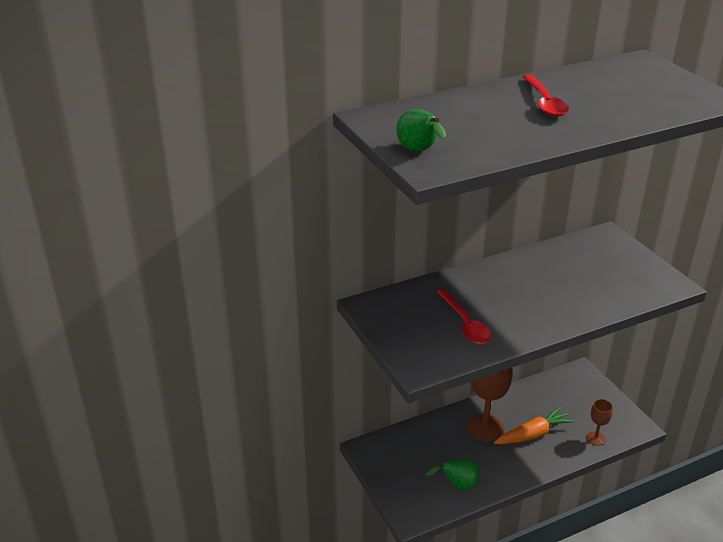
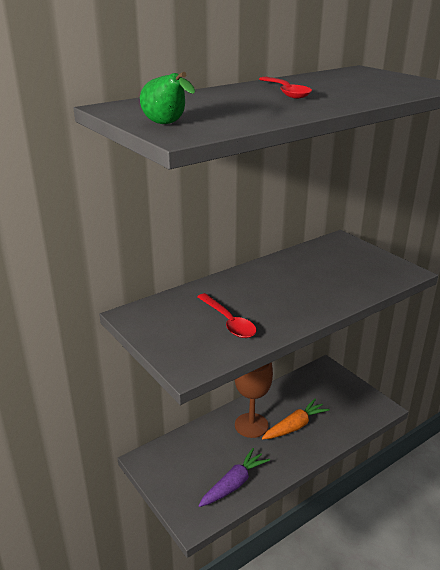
camera: 10 degrees left, 5 degrees down
(458, 485) = (234, 484): green pear -> purple carrot
(595, 438) = (350, 423): brown goblet -> none

